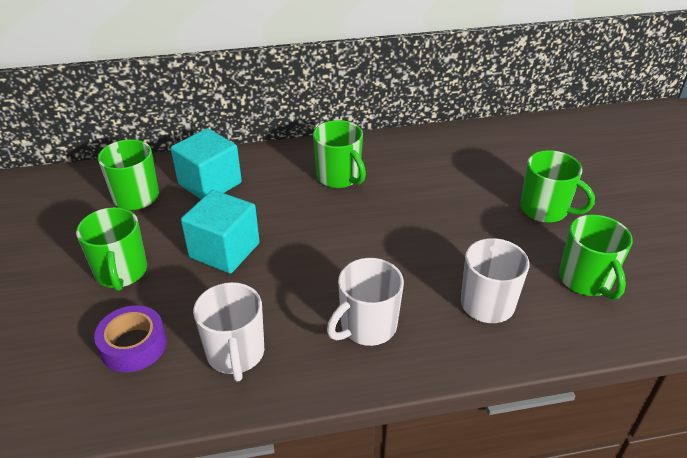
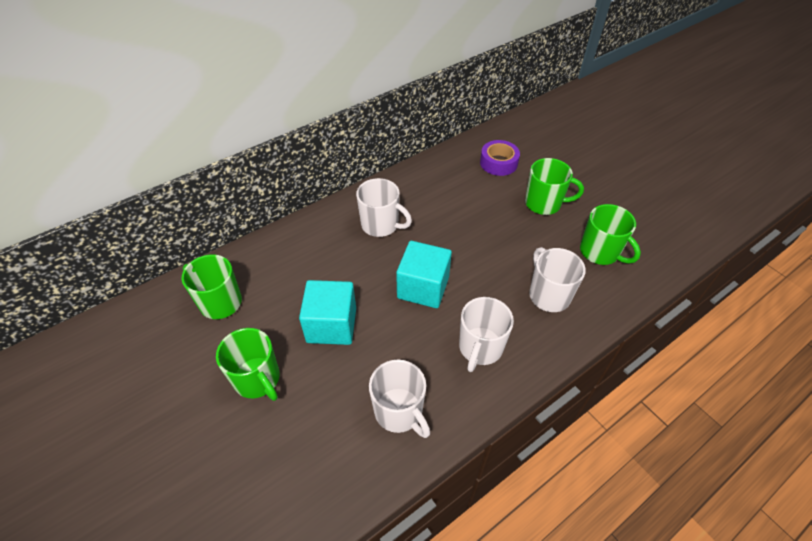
camera: 25 degrees left, 10 degrees up
(133, 345) = (314, 440): purple tape -> purple tape (498, 163)
(210, 183) = (278, 267): turquoise cube -> turquoise cube (423, 287)
(339, 177) = (381, 225): green mug -> white mug

